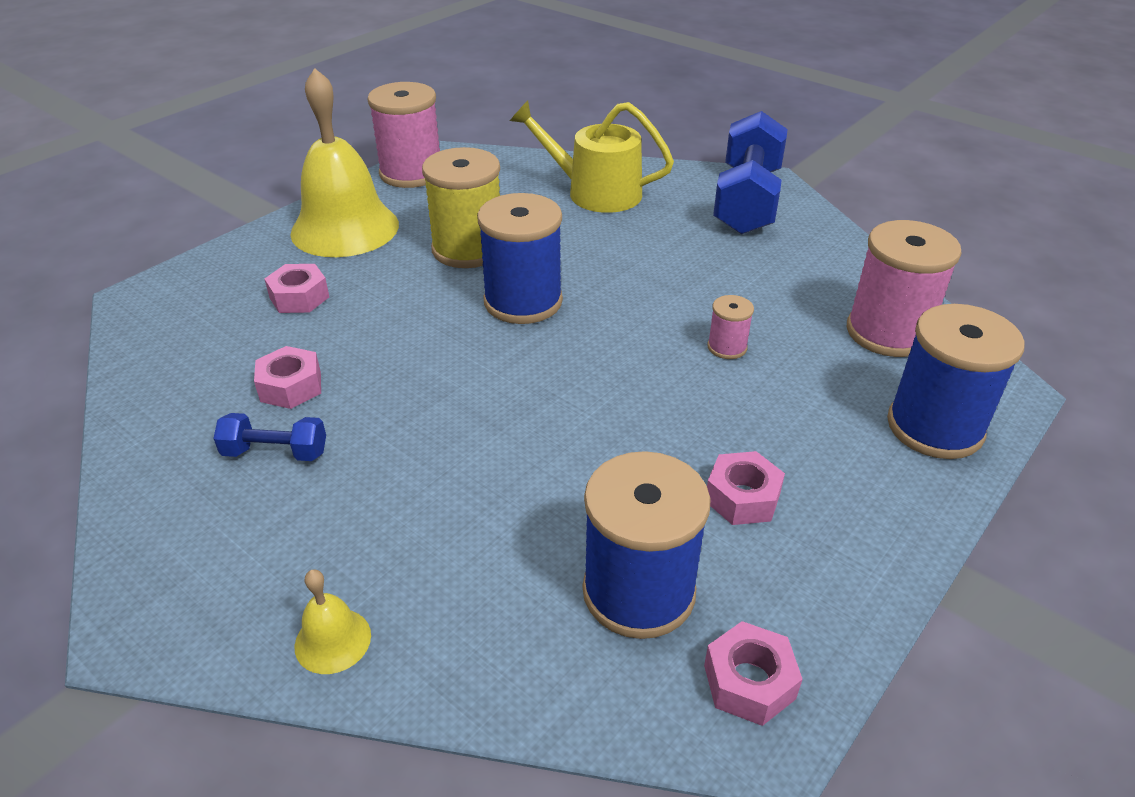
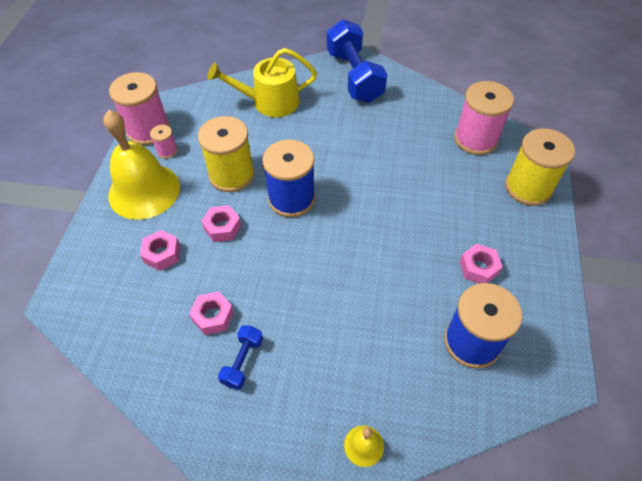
camera: 30 degrees left, 15 degrees up
(275, 452) = (243, 361): blue dumbbell -> blue dumbbell turned 45 degrees counterclockwise
(727, 347) = (412, 182): pink spool -> pink spool (167, 151)
(749, 682) = (543, 360): pink nut -> pink nut (222, 227)
(934, 427) = (528, 187): blue spool -> yellow spool

